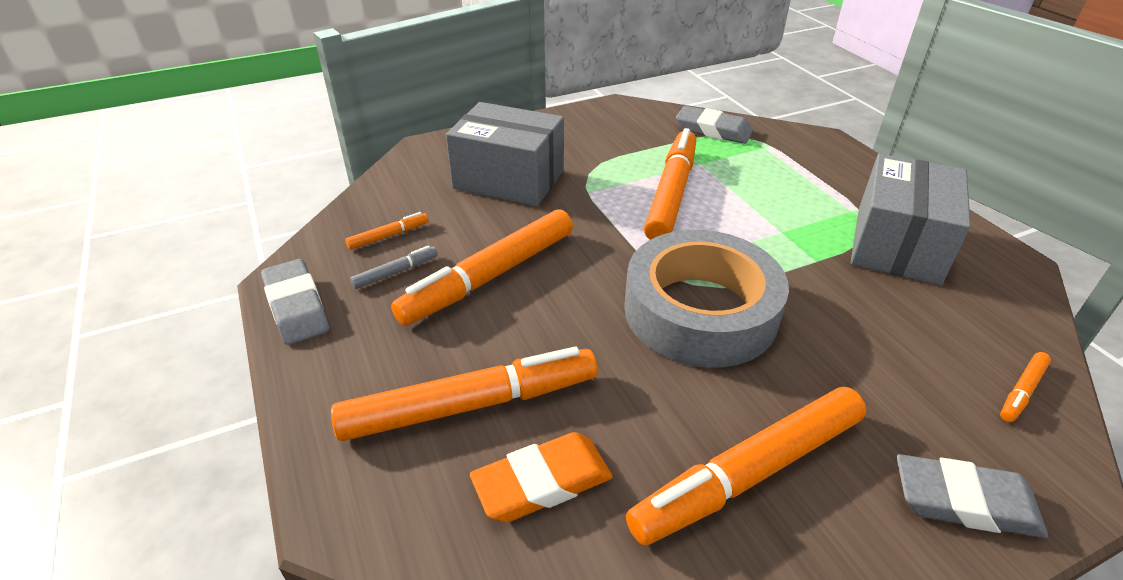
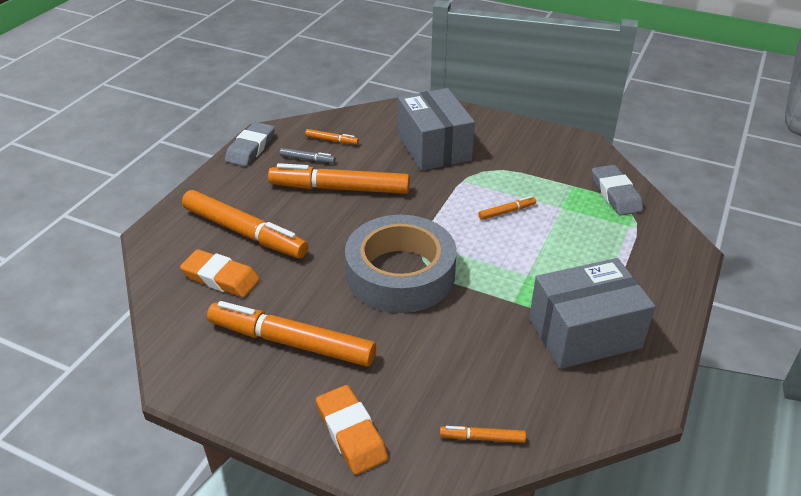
camera: 50 degrees right, 0 degrees up
(671, 193) = (507, 212): orange marker -> orange marker, size x0.43
(964, 501) = (351, 433): grey eraser -> orange eraser

